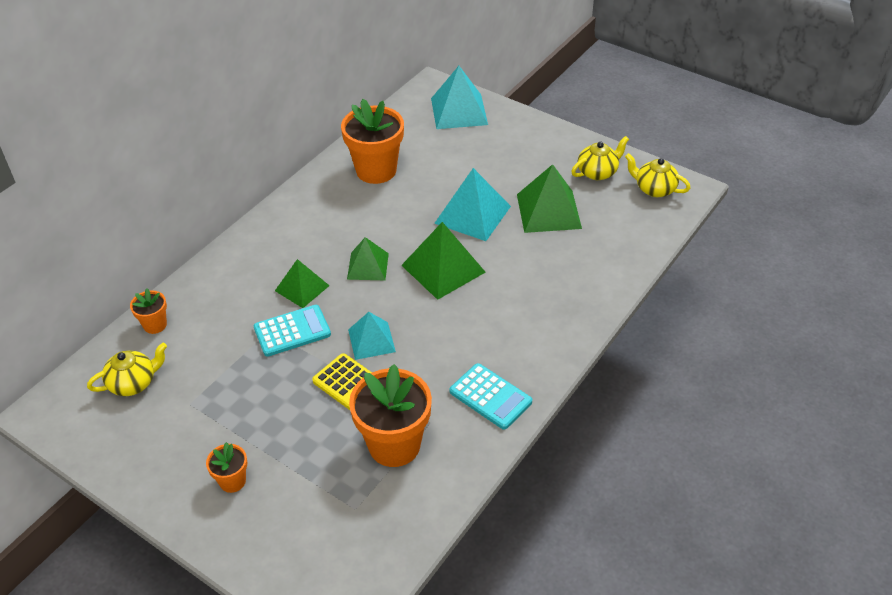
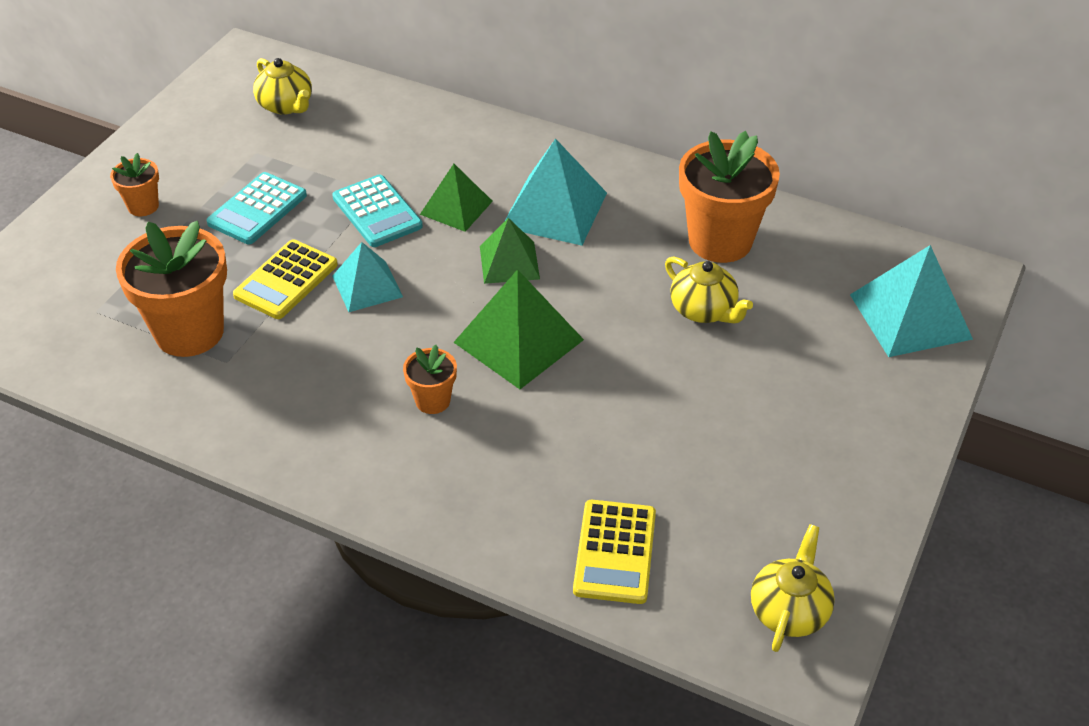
camera: 80 degrees right, 0 degrees up
(155, 325) = (376, 101): orange flower pot -> orange flower pot (432, 401)
(472, 214) = (648, 361): turquoise pyramid -> turquoise pyramid (554, 209)
(490, 396) = (271, 418): turquoise calculator -> turquoise calculator (257, 209)
(548, 211) = (682, 456): green pyramid -> none
(597, 172) = (810, 520): yellow teapot -> yellow teapot (704, 310)
(614, 246) = (615, 552): none -> yellow calculator

